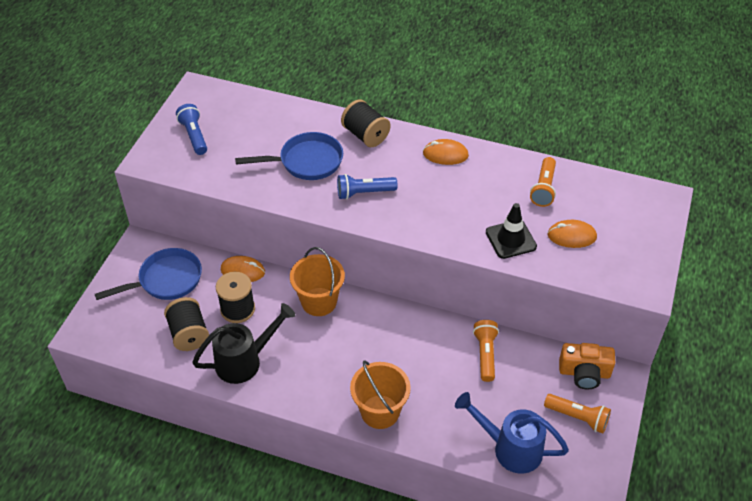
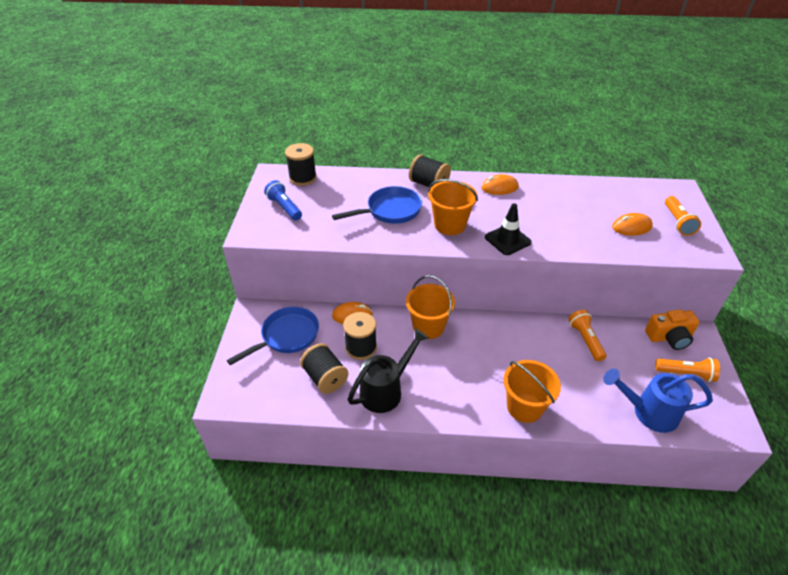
camera: 15 degrees left, 5 degrees down
(228, 100) = (302, 178): none -> black spool
(364, 193) = (450, 225): blue flashlight -> orange bucket
(510, 239) = (587, 238): black traffic cone -> black traffic cone (507, 240)
(543, 189) = (588, 198): orange flashlight -> orange flashlight (677, 222)

